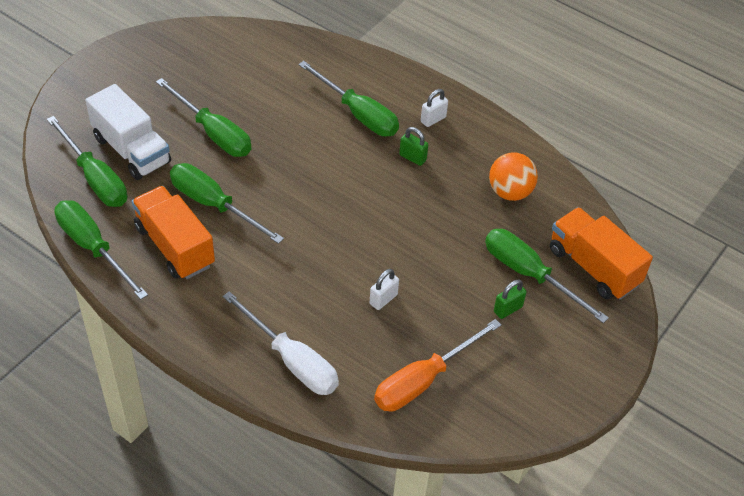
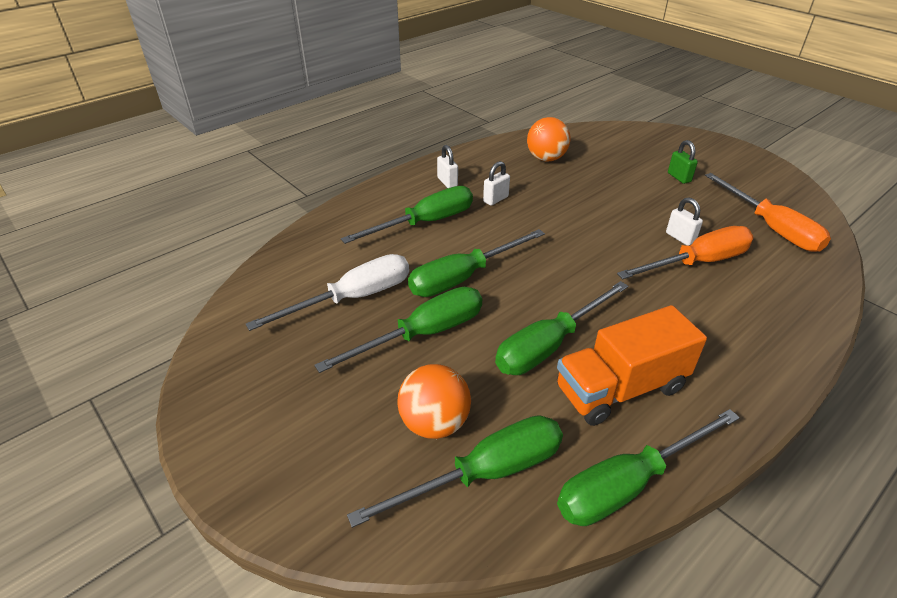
camera: 75 degrees left, 10 degrees down
(131, 150) = (434, 423): white truck -> orange ball
(291, 360) = (775, 305): white screwdriver -> white screwdriver (352, 298)
(344, 309) = (697, 263): none -> orange screwdriver
(412, 157) = (495, 199): green padlock -> white padlock
(529, 274) = (639, 163): green screwdriver -> green screwdriver (463, 277)
(593, 267) = (628, 137): orange truck -> none

